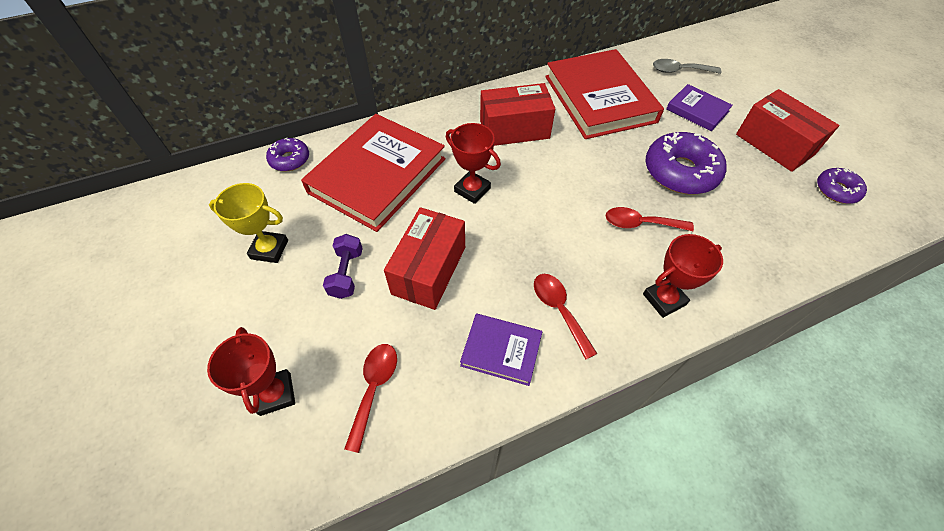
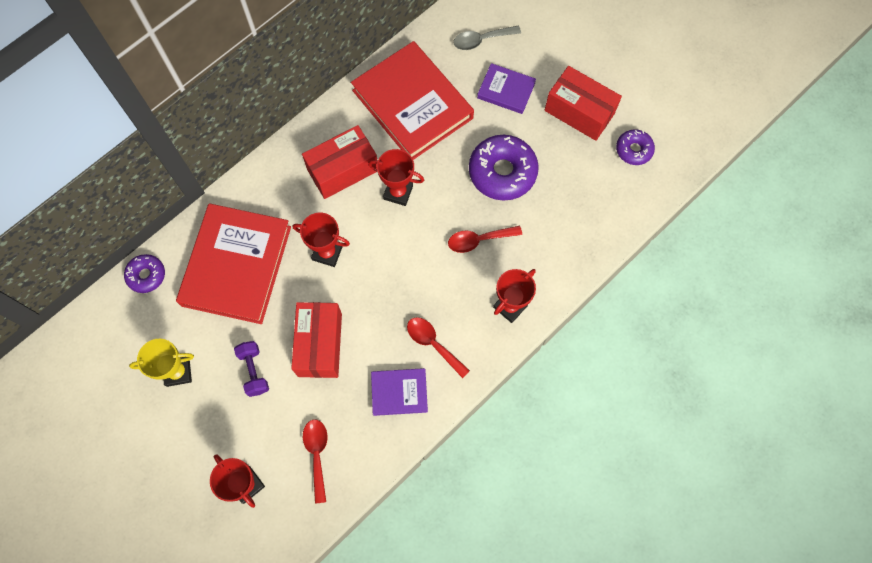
camera: 20 degrees left, 15 degrees up
(563, 160) = (398, 192): none -> red trophy

